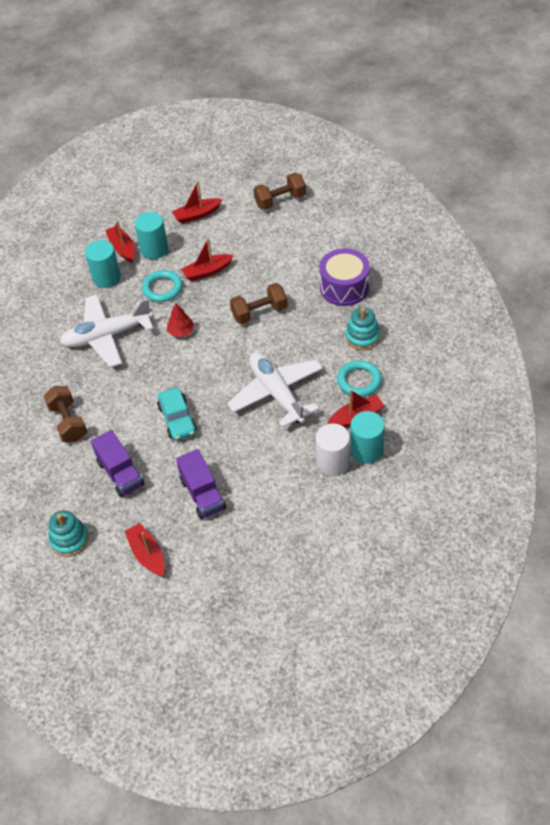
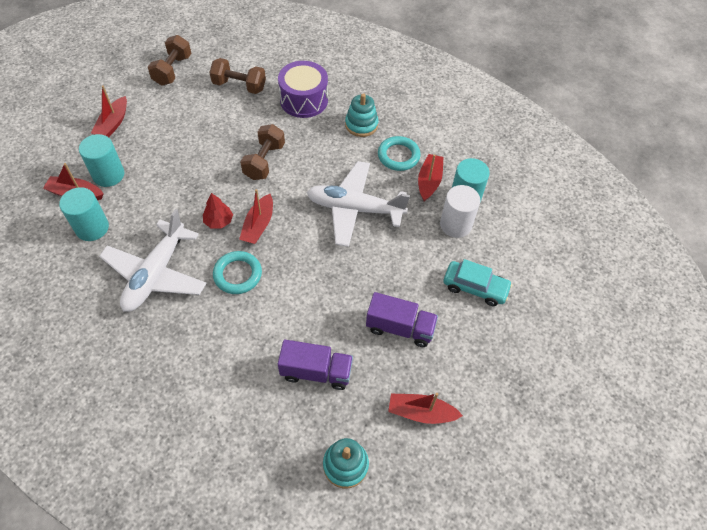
camera: 55 degrees left, 5 degrees up
(68, 422) = (215, 372): brown dumbbell -> brown dumbbell (239, 86)
(162, 288) = (157, 200): turquoise ring -> turquoise ring (238, 274)
(177, 419) = (305, 289): turquoise car -> turquoise car (475, 287)
(207, 271) = (180, 160): red boat -> red boat (258, 225)

